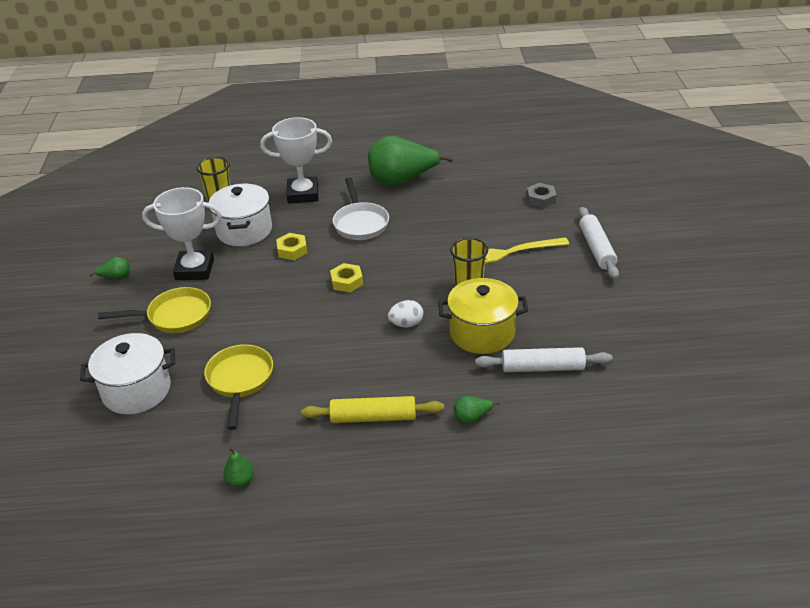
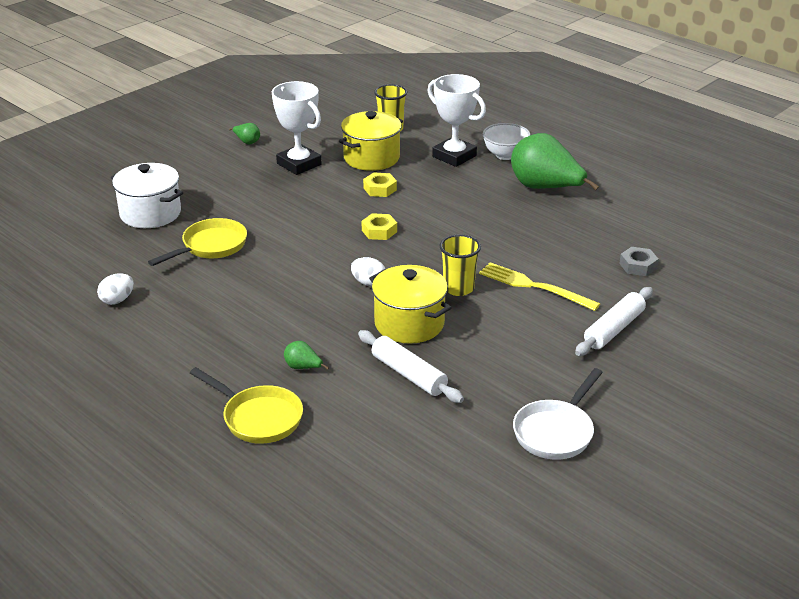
camera: 45 degrees right, 5 degrees down
(174, 316) = (240, 185): yellow pan -> yellow pan (258, 418)
(240, 481) = (117, 300): green pear -> white egg
(244, 231) = (371, 158): white pot -> yellow pot
(336, 173) = (505, 155): none -> white bowl
(360, 223) = (459, 199): white pan -> white pan (556, 432)
(373, 417) = (246, 322): yellow rolling pin -> none

